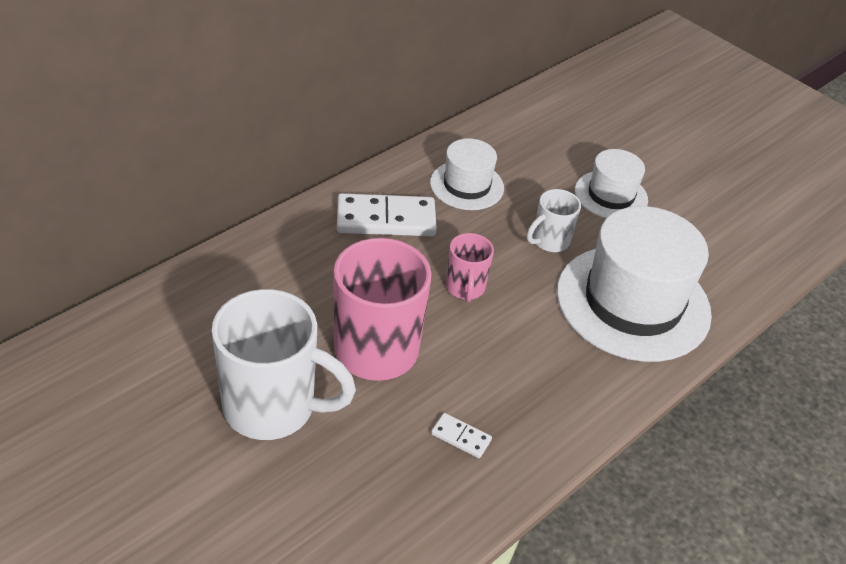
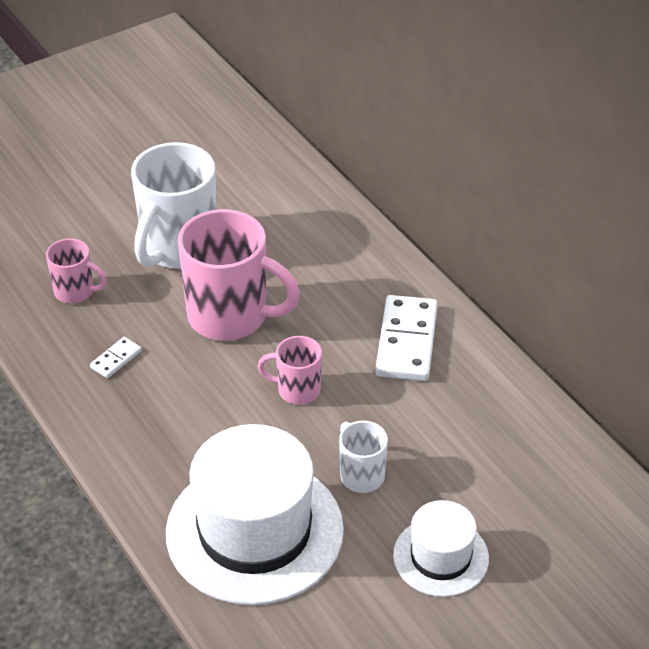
camera: 105 degrees right, 0 degrees up
(361, 498) = (75, 292): none -> pink mug
(467, 185) = (462, 417): white hat -> none

